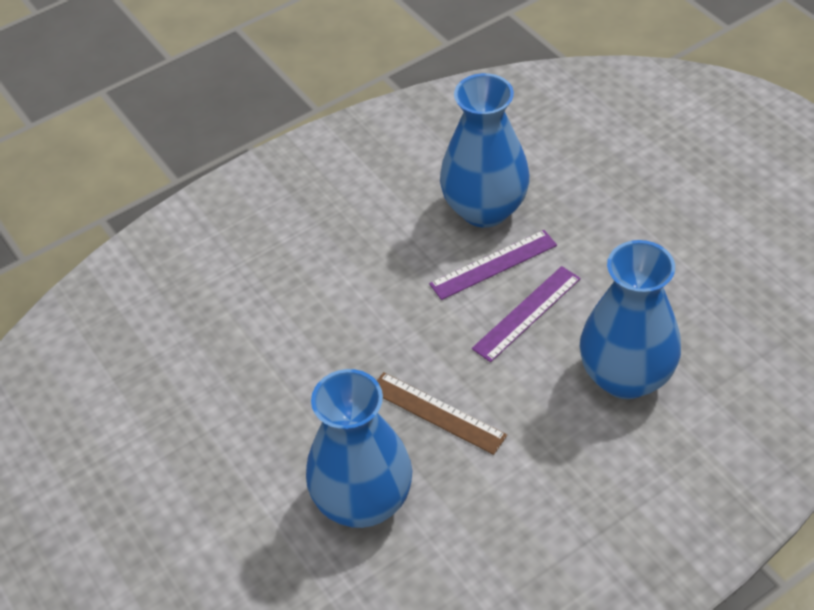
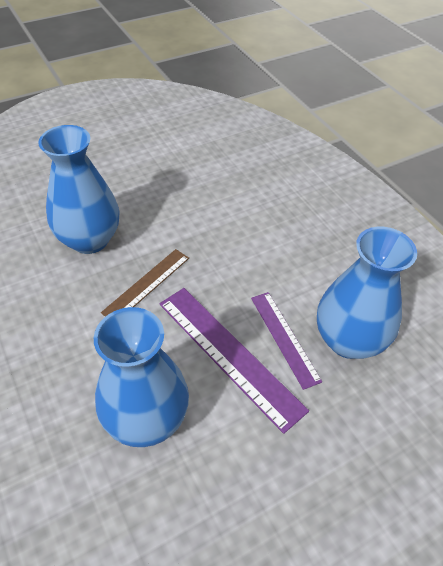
camera: 90 degrees right, 0 degrees up
(526, 313) = (229, 354): purple ruler -> purple ruler, size x1.60

